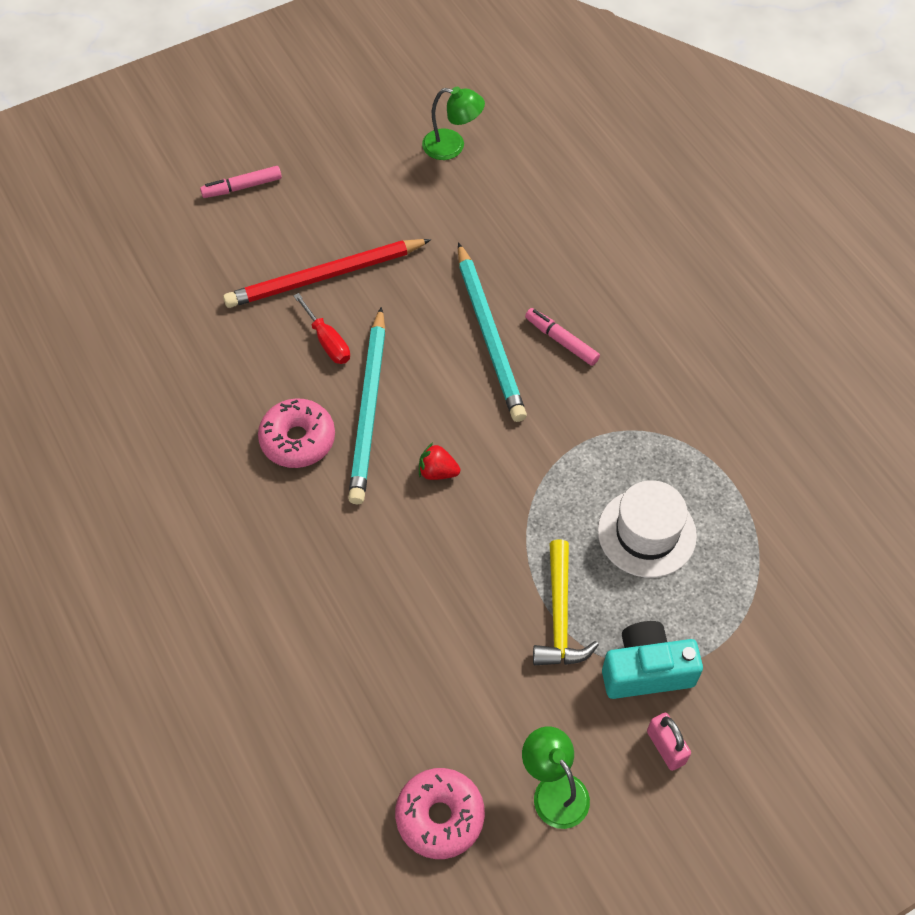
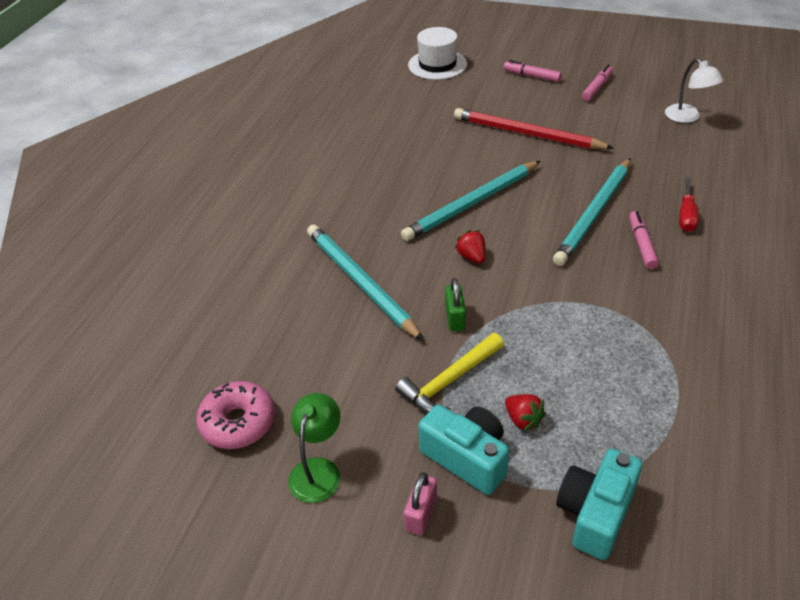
camera: 50 degrees right, 15 degrees down
(298, 440) = (413, 193): pink donut -> none
(327, 160) = (597, 87): none -> pink marker
(327, 341) = (489, 161): red screwdriver -> red screwdriver (686, 216)
(371, 586) = (360, 282): none -> turquoise pencil
(452, 146) = (687, 117): green lamp -> white lamp
(495, 550) = (455, 318): none -> green padlock
(646, 533) = (570, 382): white hat -> white hat (437, 65)
(649, 599) = (523, 420): none -> red strawberry
(771, 630) = (595, 513): none -> turquoise camera

